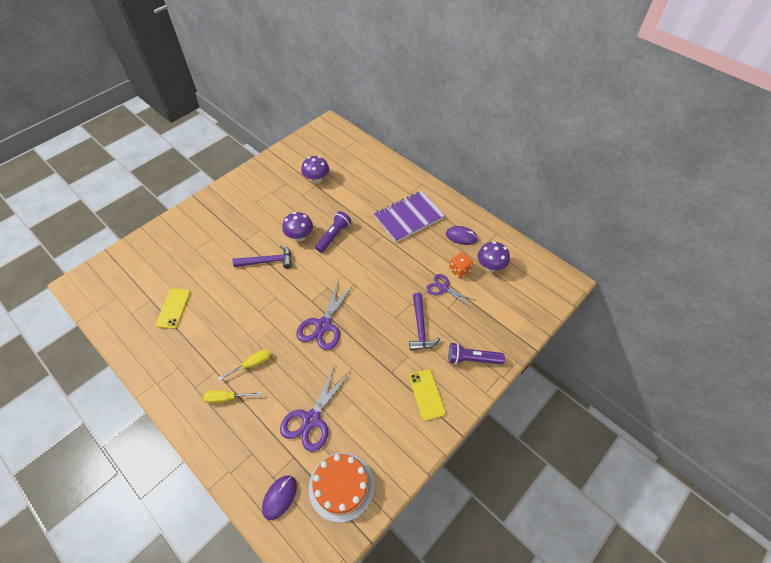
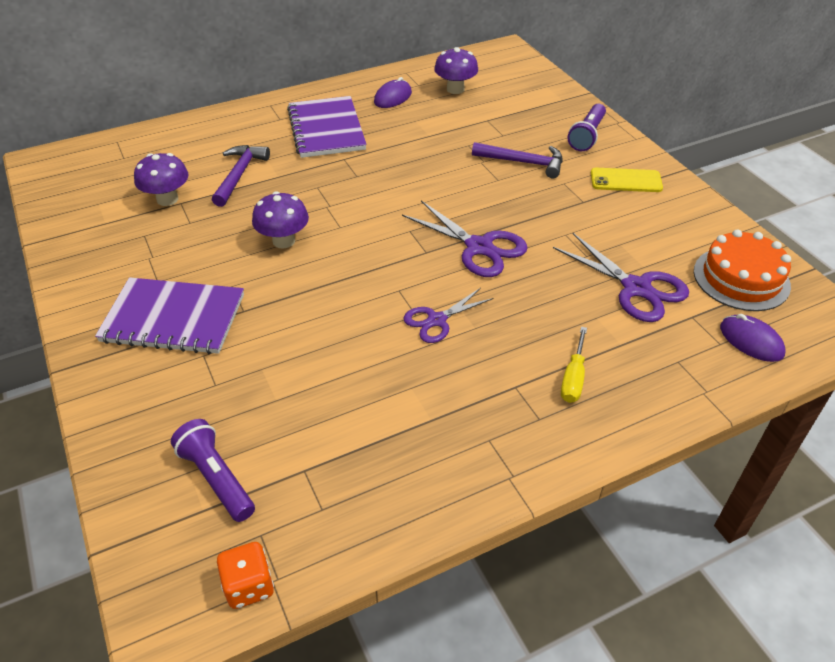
camera: 70 degrees left, 10 degrees down
(173, 308) = (347, 433): yellow phone -> none
(232, 218) = (173, 318): none -> purple notebook
(252, 364) = (519, 338): yellow screwdriver -> none
(267, 261) = (313, 287): purple hammer -> purple hammer (239, 175)
(333, 236) = (310, 205): purple flashlight -> purple flashlight (216, 478)
(443, 288) = (470, 131): purple scissors -> purple scissors (437, 320)
(459, 270) = (448, 112): orange dice -> orange dice (249, 586)

